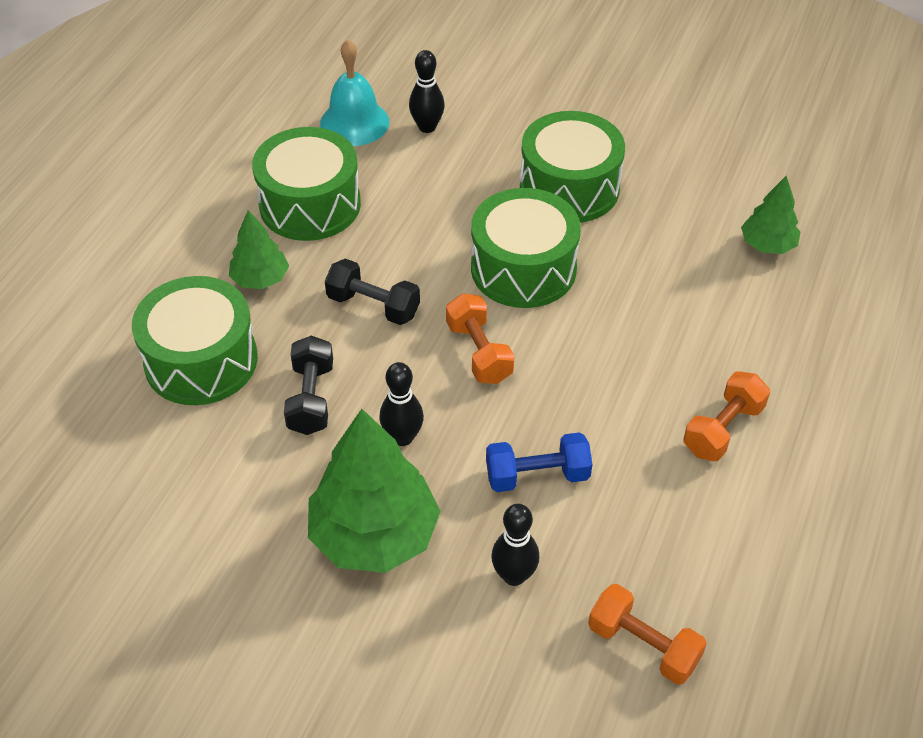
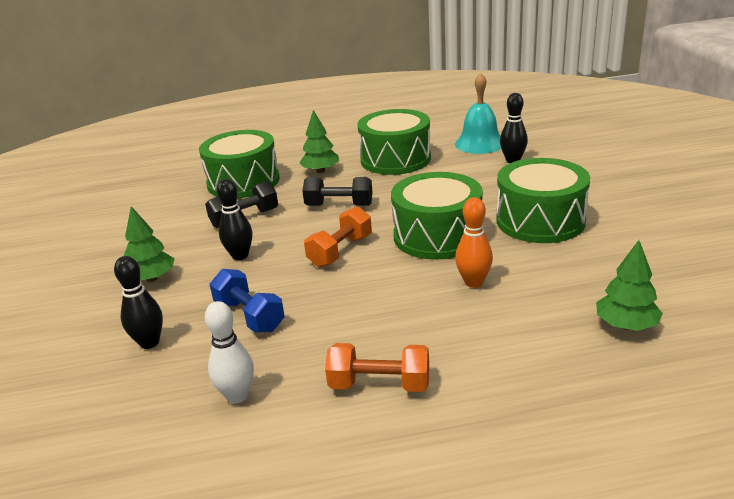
camera: 60 degrees right, 20 degrees down
(373, 306) = (339, 205): black dumbbell -> black dumbbell turned 75 degrees counterclockwise
(374, 535) = (152, 278): green tree -> green tree, size x0.54
(629, 291) = (473, 282): none -> orange bowling pin
(643, 645) = (113, 431): orange dumbbell -> none
(662, 533) = (237, 395): none -> white bowling pin

